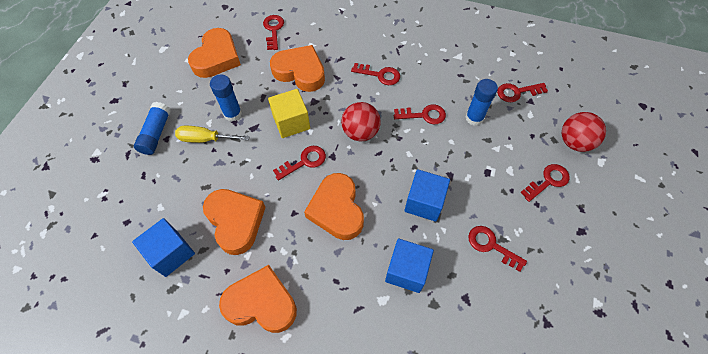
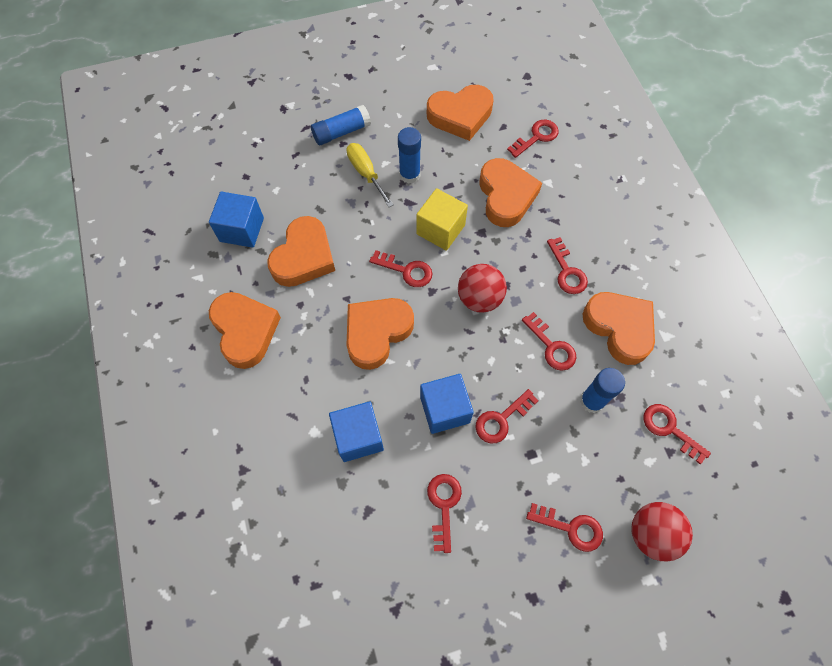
camera: 55 degrees right, 5 degrees up
(437, 74) = (619, 328): none -> orange heart
(453, 173) = (501, 419): none -> red key

